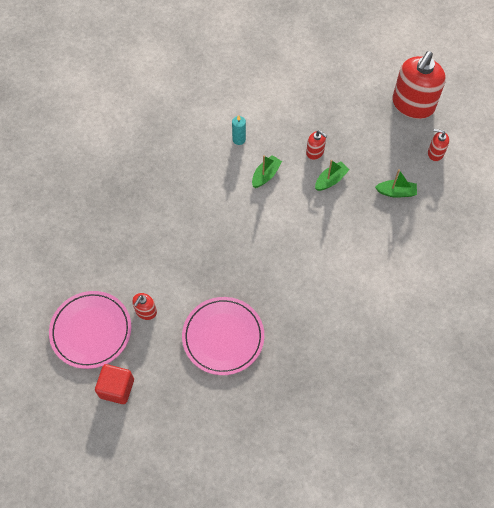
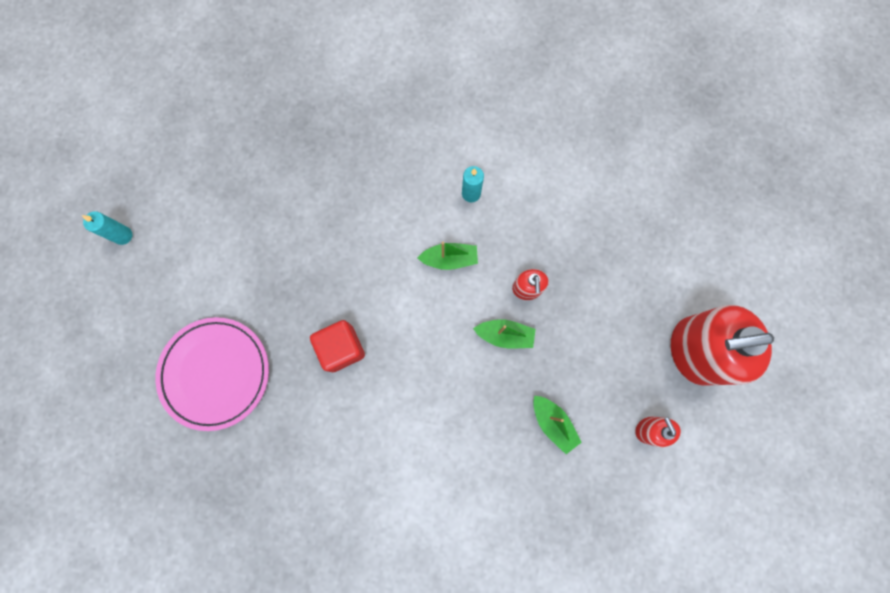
camera: 50 degrees right, 15 degrees up
(91, 331) = (123, 235): pink plate -> turquoise candle
(117, 388) = (80, 313): red cube -> red cube (341, 348)
(146, 311) = (185, 270): red soap dispenser -> none

